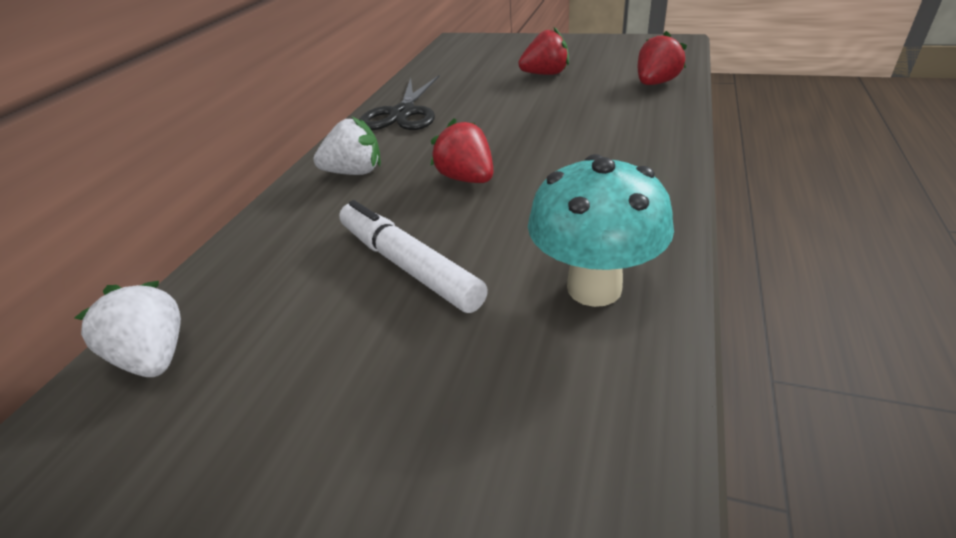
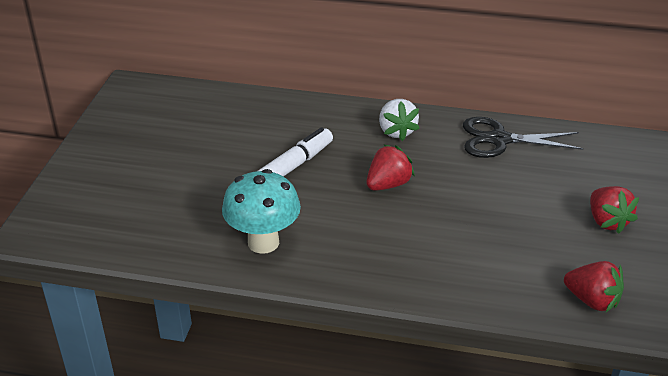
camera: 80 degrees right, 0 degrees up
(155, 356) = (224, 103): white strawberry -> none

